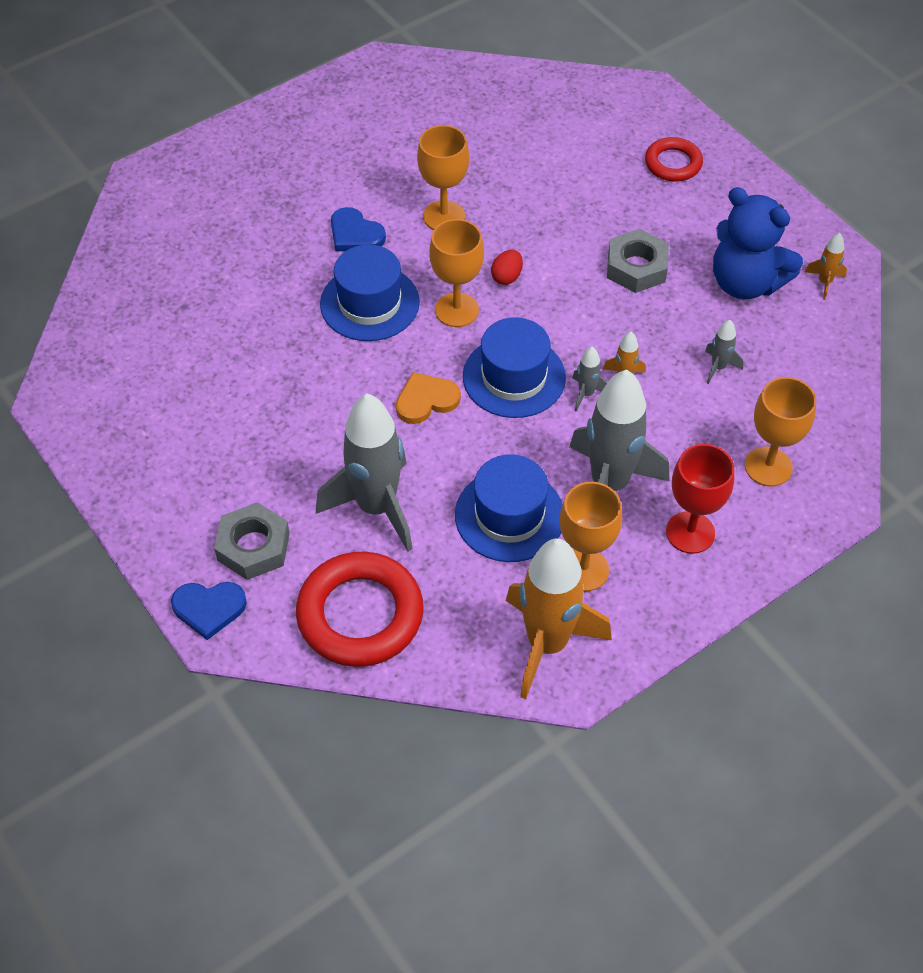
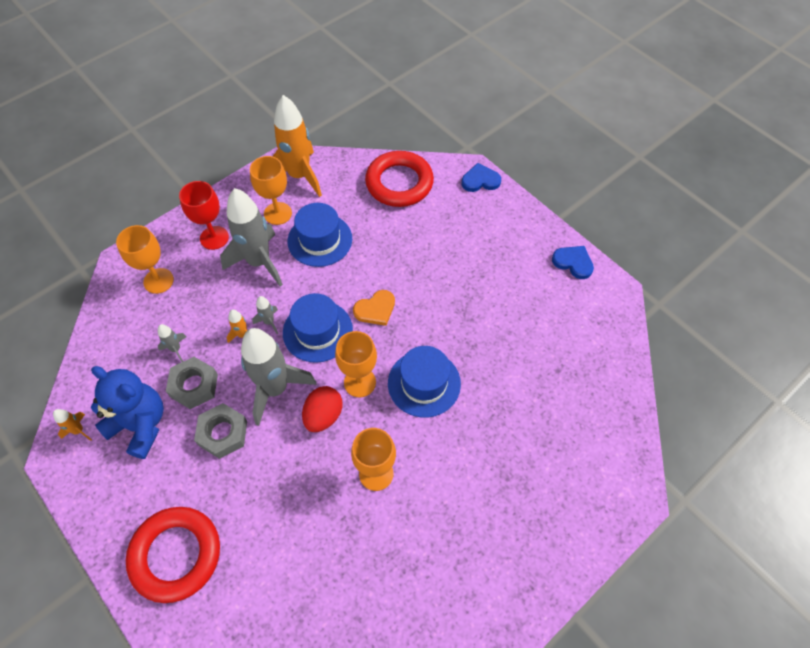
camera: 175 degrees right, 5 degrees up
(253, 547) = (465, 212): grey nut -> grey nut (194, 385)
(355, 234) = (445, 449): blue heart -> blue heart (573, 262)
(376, 507) = (398, 239): grey rocket -> grey rocket (275, 389)
(507, 277) = (323, 416): red egg -> red egg, size x1.63
(673, 163) = (176, 555): red ring -> red ring, size x1.78

